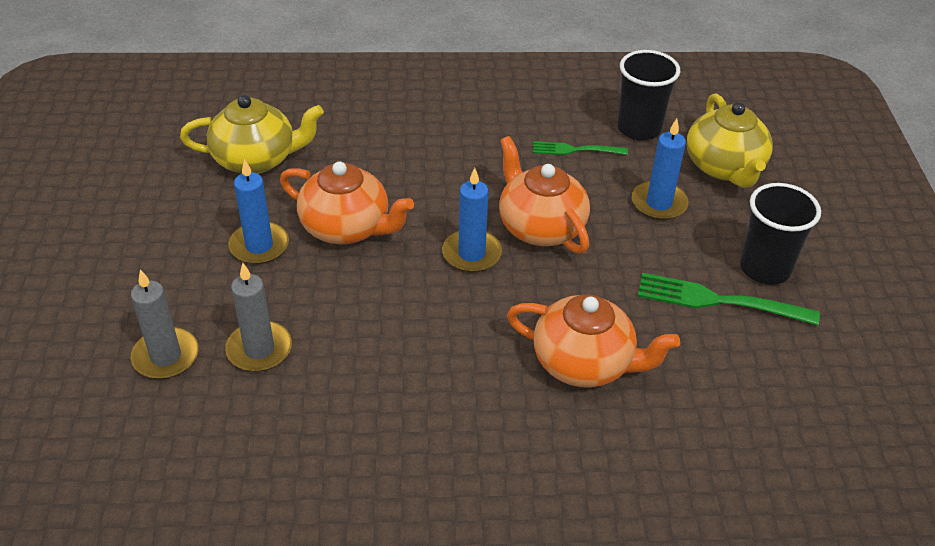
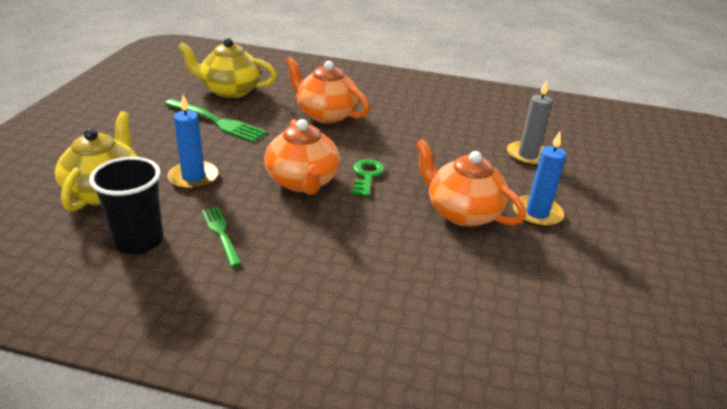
camera: 165 degrees left, 10 degrees down
(166, 356) = (589, 163): grey candle -> none
(256, 159) = (552, 293): yellow teapot -> yellow teapot (229, 90)
(471, 254) = (366, 176): blue candle -> green key
(576, 150) = (221, 234): green fork -> green fork turned 135 degrees counterclockwise
(764, 268) = (166, 129): black cup -> none

